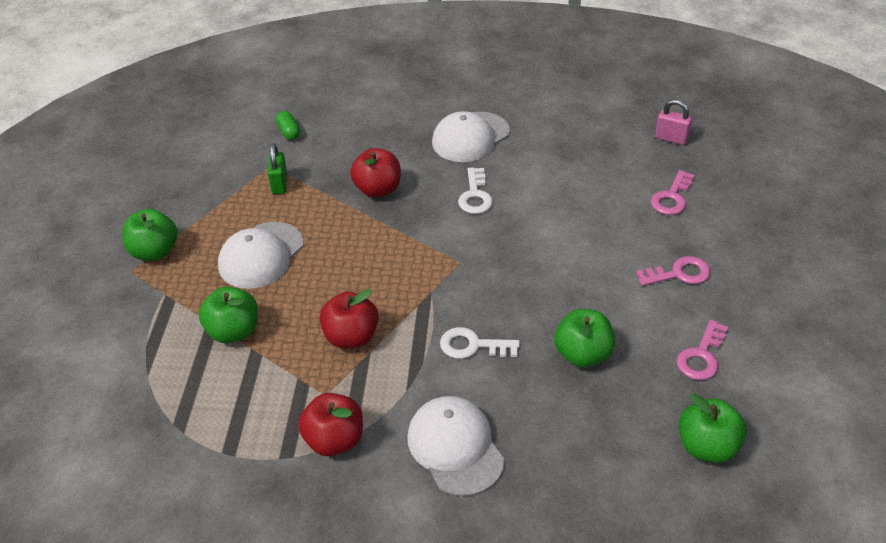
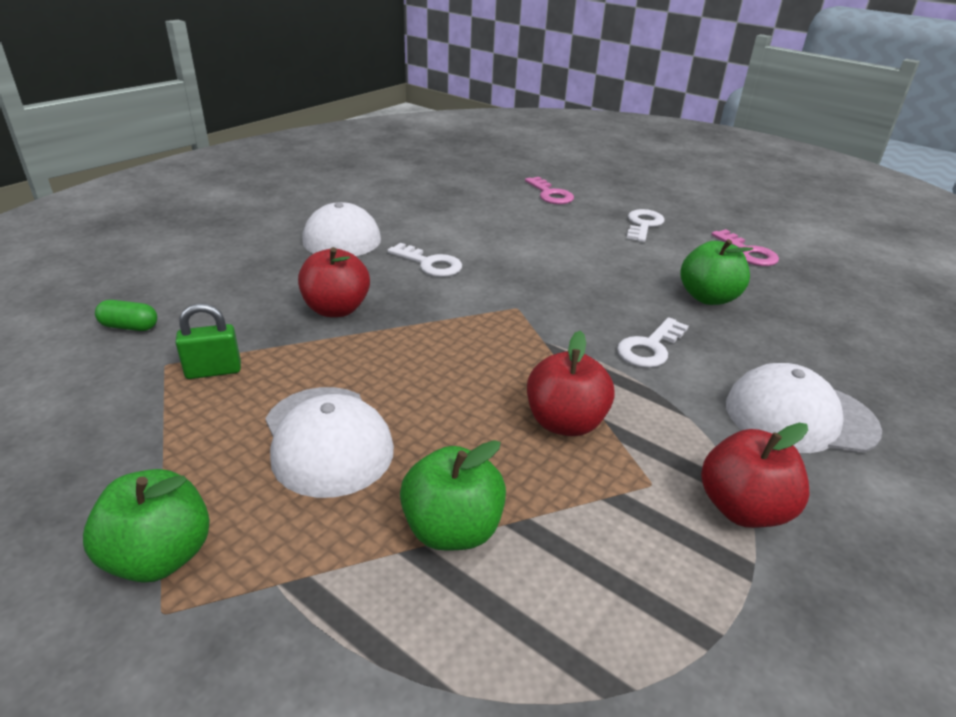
camera: 60 degrees left, 10 degrees down
(279, 184) = (213, 371): green padlock -> green padlock turned 45 degrees counterclockwise
(671, 138) = (481, 169): pink padlock -> none
(679, 274) = (643, 225): pink key -> white key
(707, 447) = (856, 289): green apple -> none

